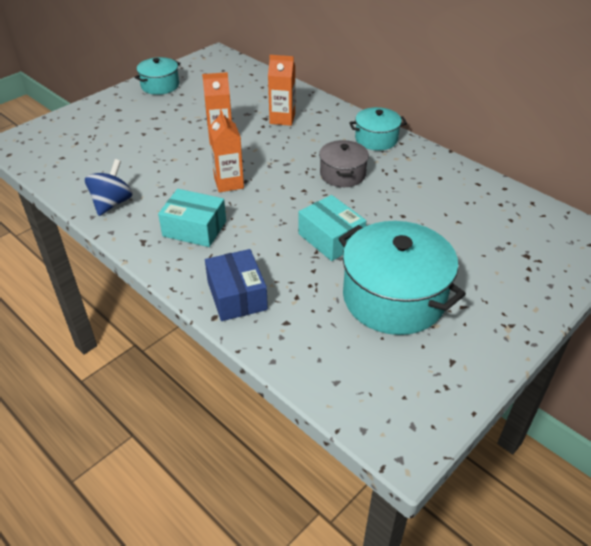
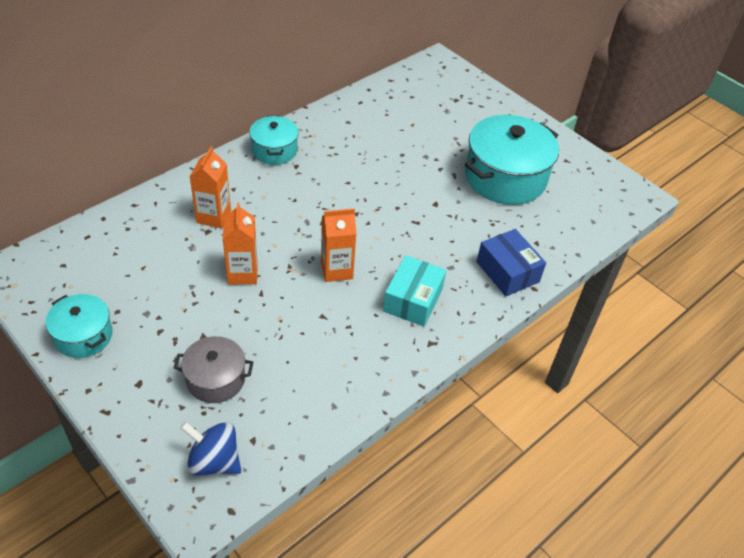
camera: 90 degrees left, 5 degrees up
(112, 203) = (362, 375): blue spinning top -> blue spinning top (214, 461)
(237, 295) = (507, 272): blue box -> blue box turned 75 degrees clockwise
(331, 238) = (432, 203): turquoise box -> none
(342, 174) = (333, 183): grey pot -> grey pot (215, 379)

